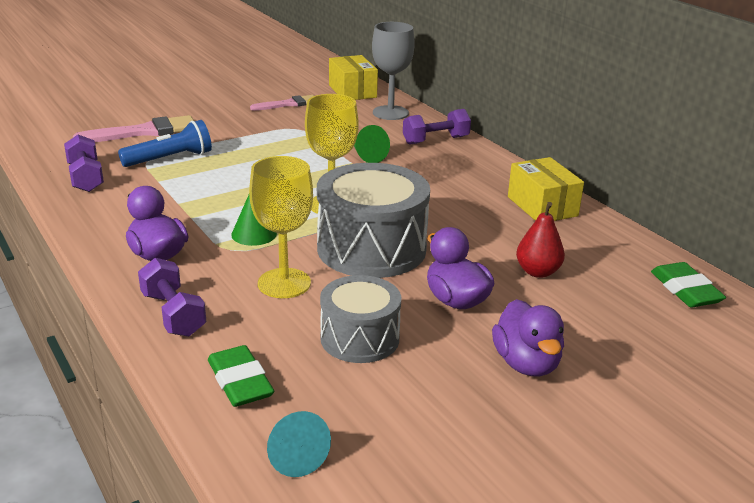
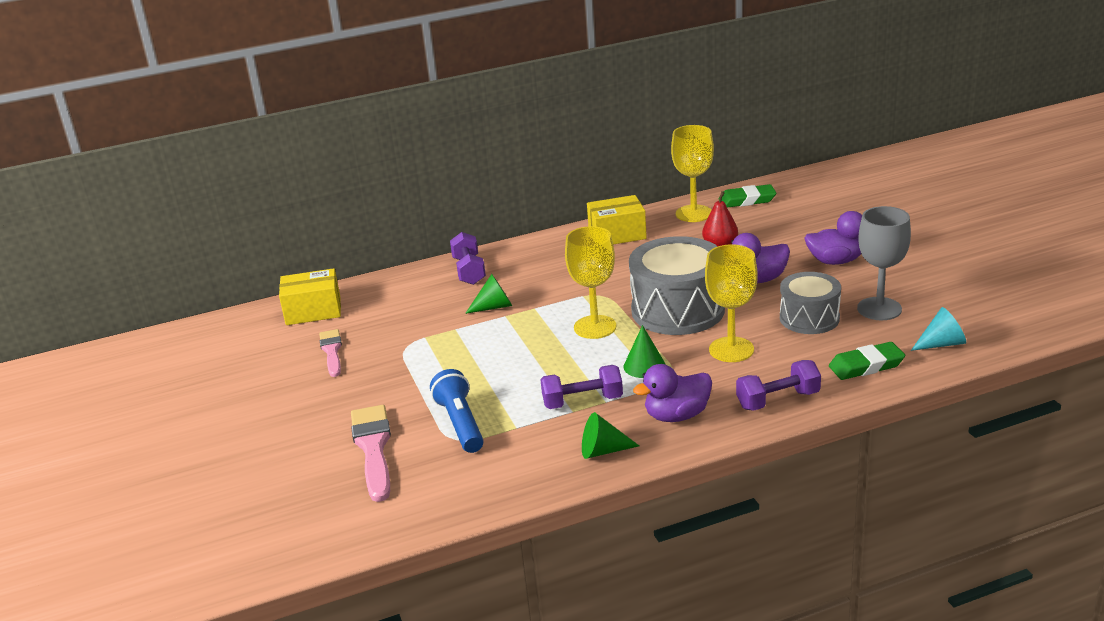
camera: 75 degrees left, 0 degrees up
(86, 178) = (494, 478): purple dumbbell -> purple dumbbell (582, 401)
(109, 220) = (603, 450): none -> green cone
(390, 113) = (388, 291): grey goblet -> grey goblet (879, 309)
(622, 251) = (693, 213): none -> yellow goblet

